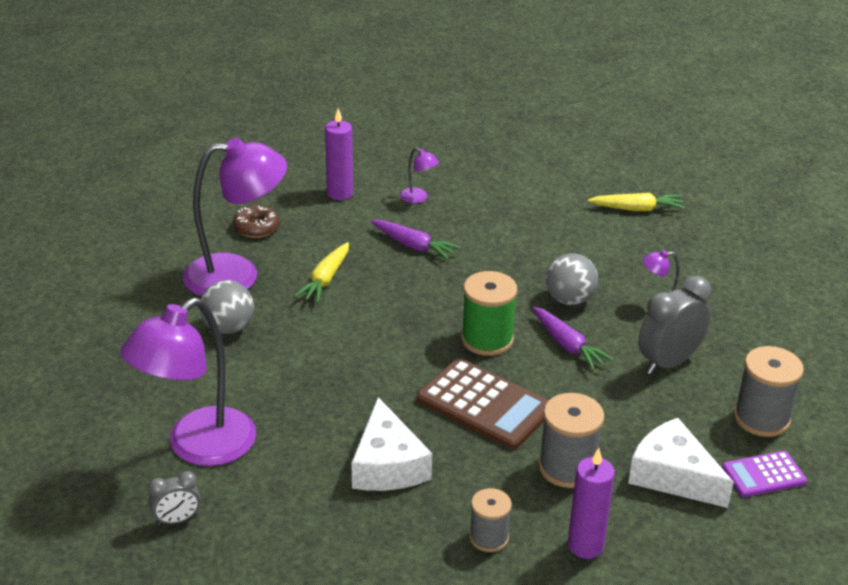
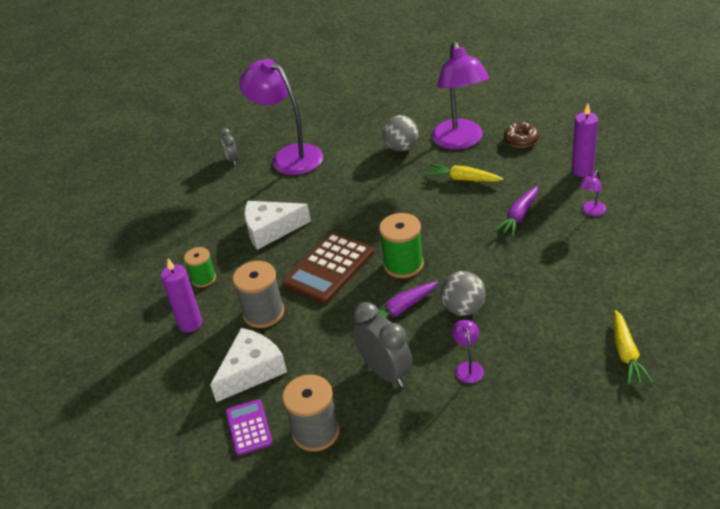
camera: 95 degrees right, 5 degrees up
(489, 537) = (203, 279): grey spool -> green spool

